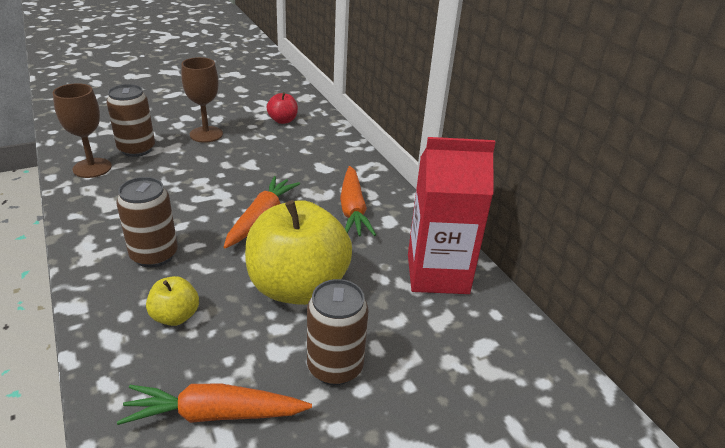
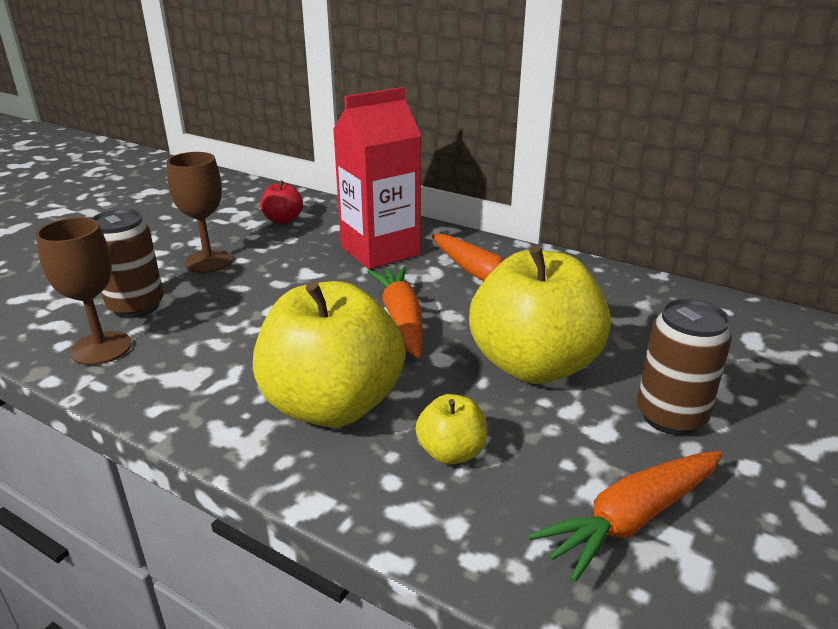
camera: 30 degrees left, 5 degrees down
(154, 255) = (332, 405): brown can -> yellow apple
(437, 274) = (635, 299): red carton -> red carton (380, 251)

